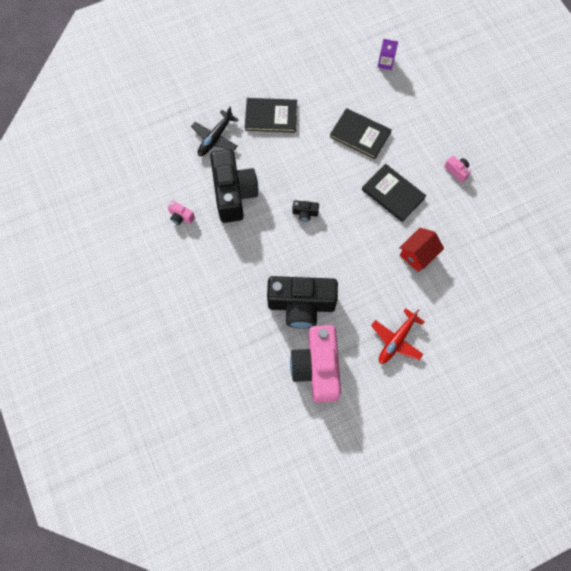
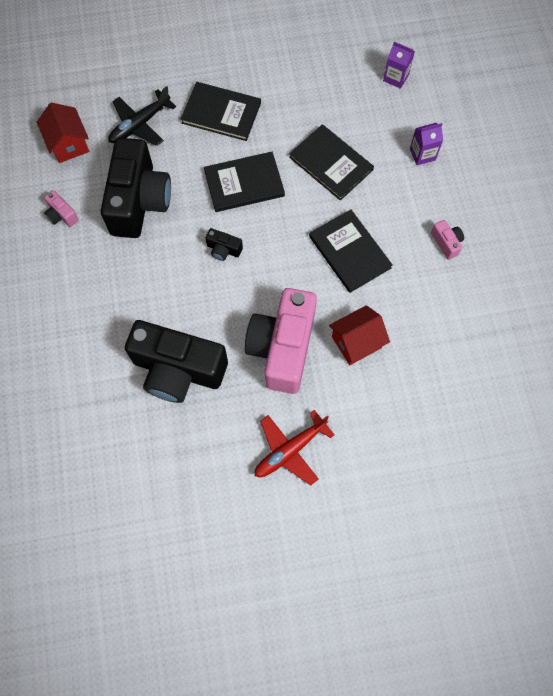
camera: 15 degrees right, 0 degrees up
(168, 164) = (68, 144): none -> red house
(304, 163) = (244, 183): none -> black book
(317, 368) = (170, 459): pink camera -> pink camera (282, 348)
(421, 113) = (422, 154): none -> purple carton

